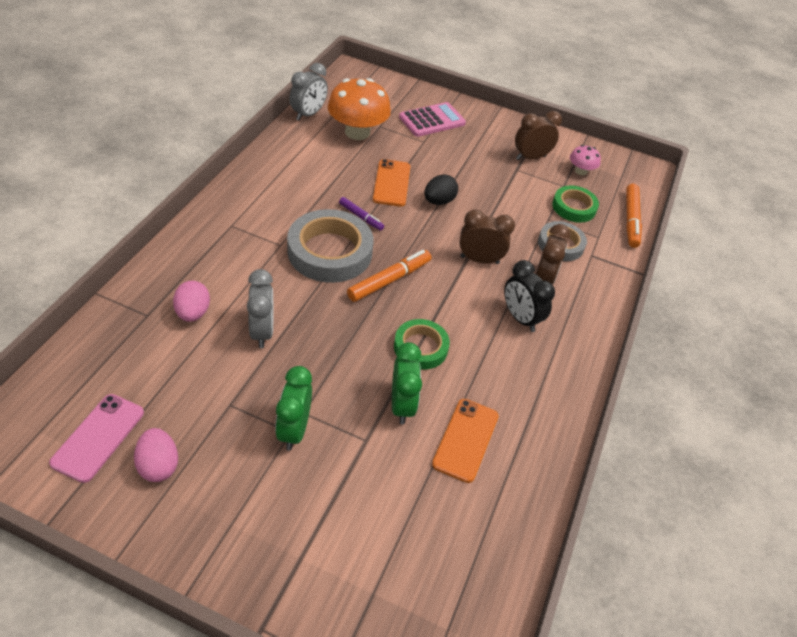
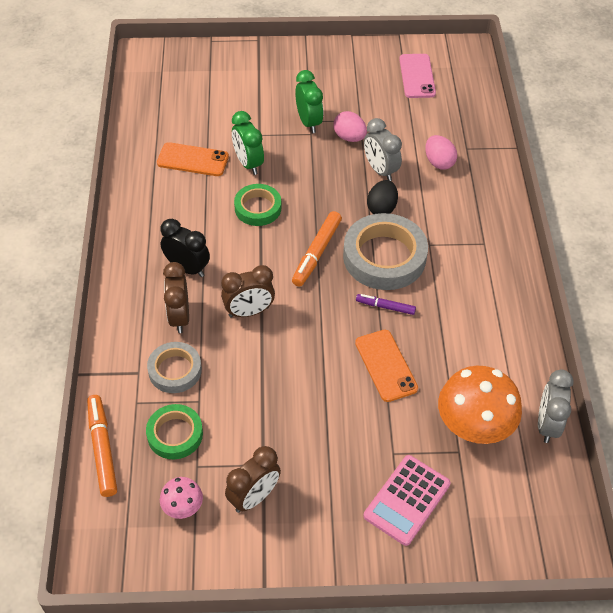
camera: 160 degrees right, 5 degrees up
(158, 465) = (370, 77): pink egg -> pink egg (349, 137)
(439, 201) = (324, 365): black egg -> black egg (381, 208)
(465, 440) = (193, 160): orange phone -> orange phone turned 75 degrees counterclockwise

